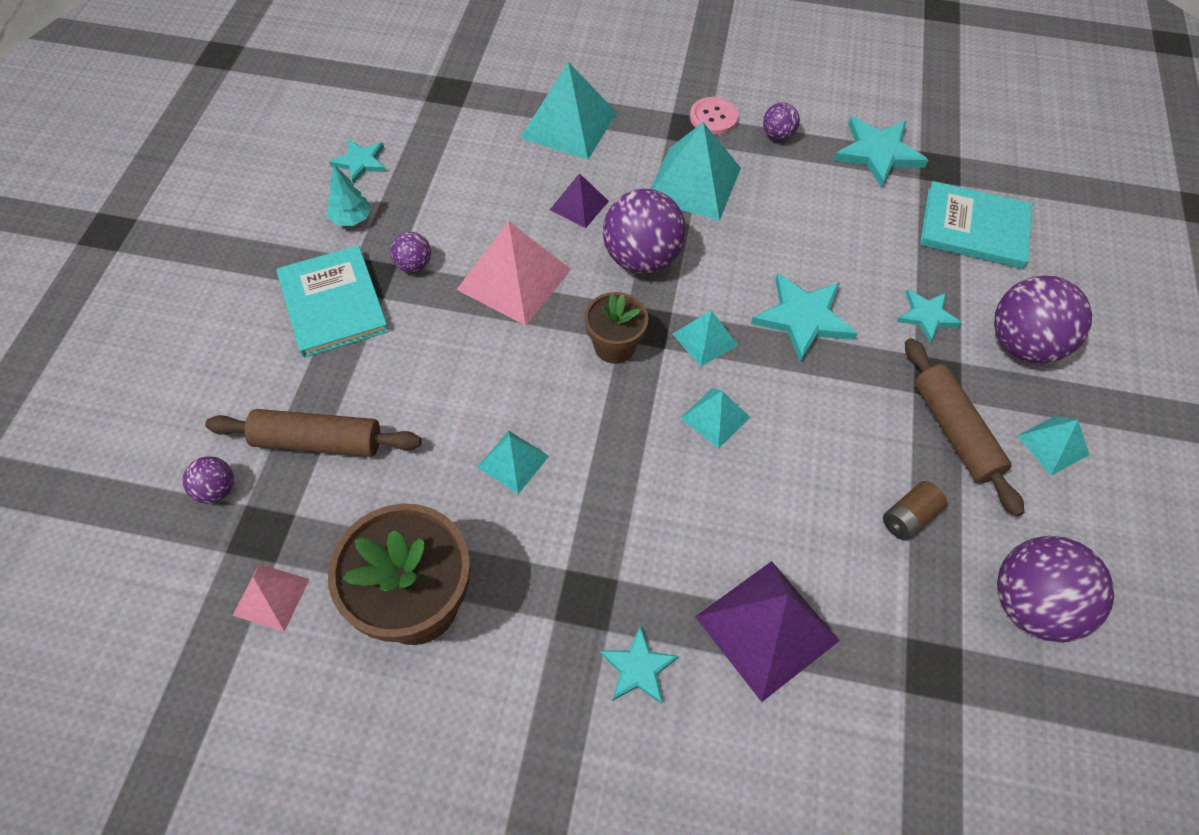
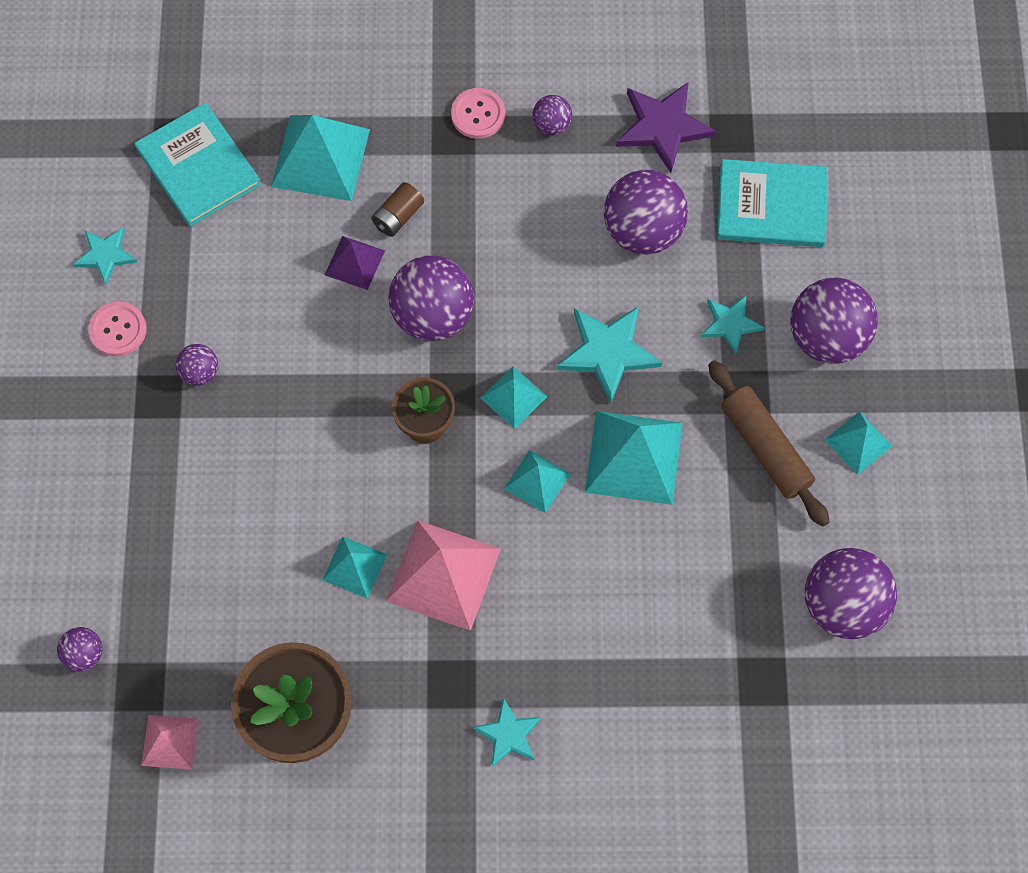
camera: 10 degrees left, 10 degrees up
(318, 441) = (164, 586): brown rolling pin -> none
(333, 303) = (131, 435): turquoise book -> turquoise book (198, 166)
(351, 219) = (118, 330): turquoise tree -> pink button
(514, 279) = (307, 368): pink pyramid -> pink pyramid (443, 575)
(693, 183) = (471, 209): turquoise pyramid -> turquoise pyramid (634, 457)
(766, 628) = (614, 675): purple pyramid -> none
(849, 227) = (642, 231): none -> purple ball
(878, 153) = (663, 127): turquoise star -> purple star
(908, 517) = (729, 545): brown battery -> brown battery (398, 216)

